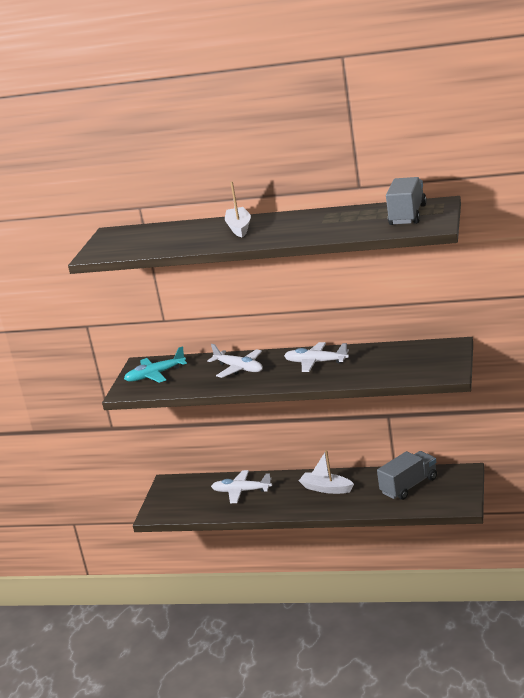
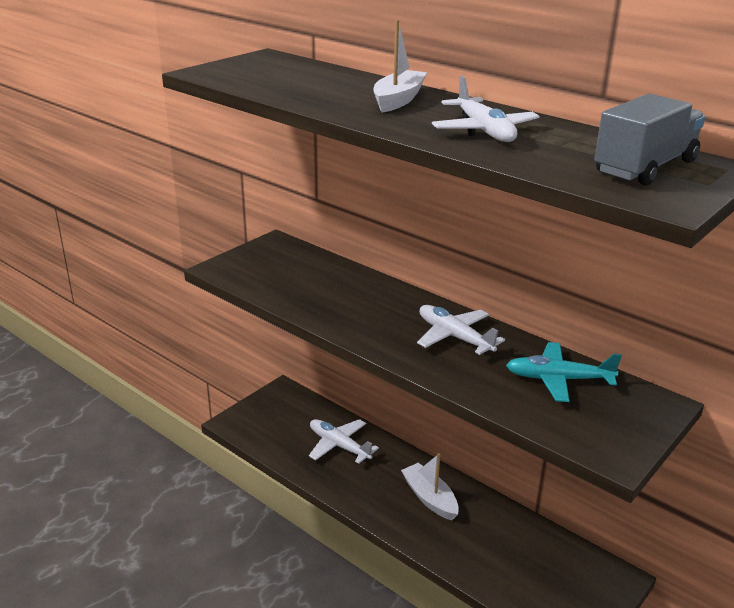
camera: 25 degrees right, 5 degrees up
(155, 375) = (271, 263): turquoise plane -> turquoise plane (558, 379)
(239, 368) = (361, 299): white plane -> white plane (484, 131)
(409, 486) = (529, 556): grey truck -> none

